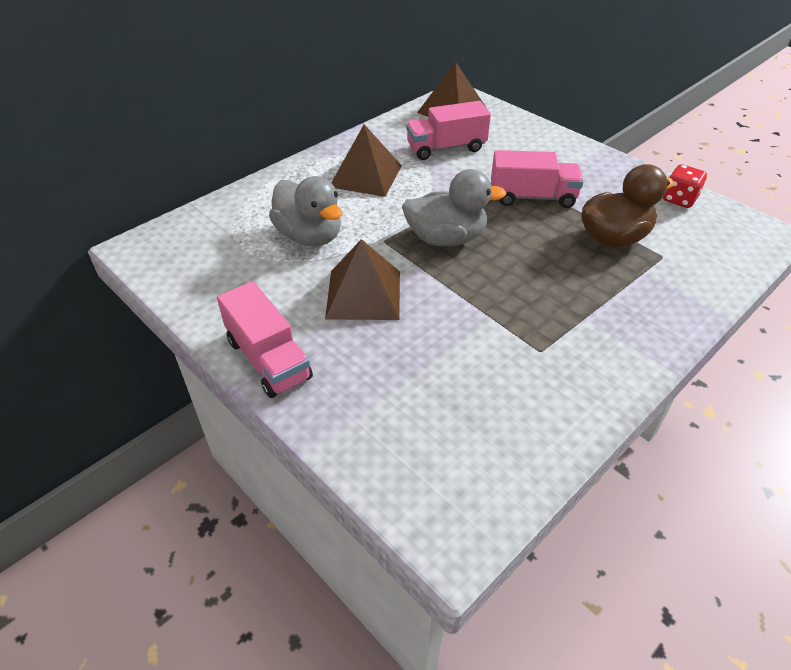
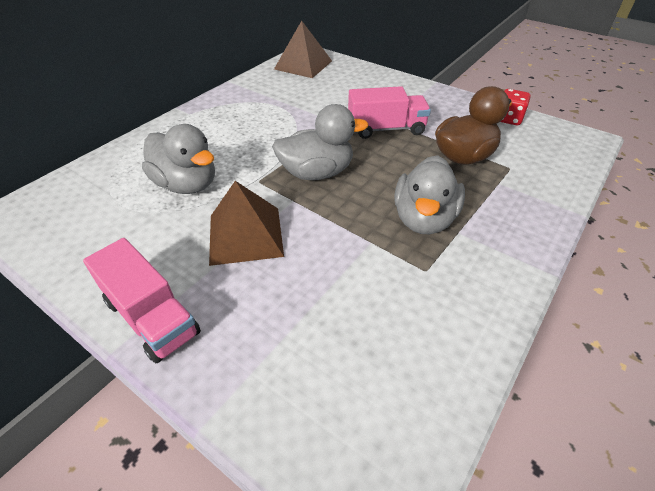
camera: 10 degrees left, 0 degrees up
(366, 176) = (235, 125): brown pyramid -> none
(446, 148) = (303, 95): pink truck -> none
(551, 300) = (424, 219): none -> grey duck

